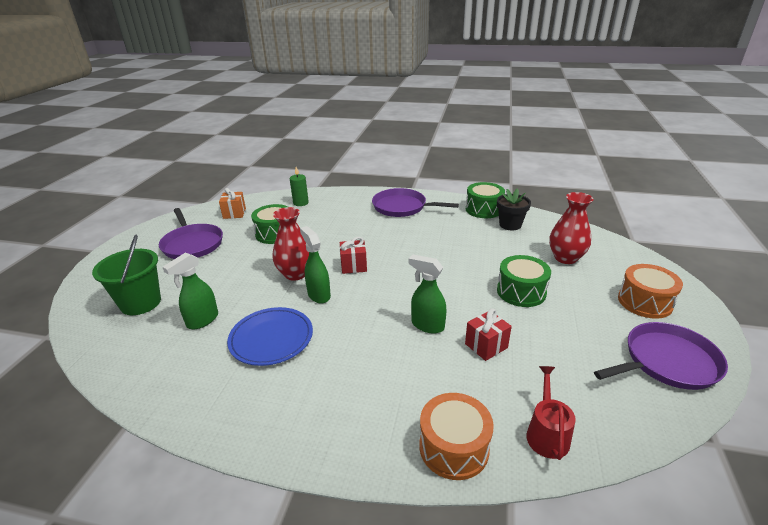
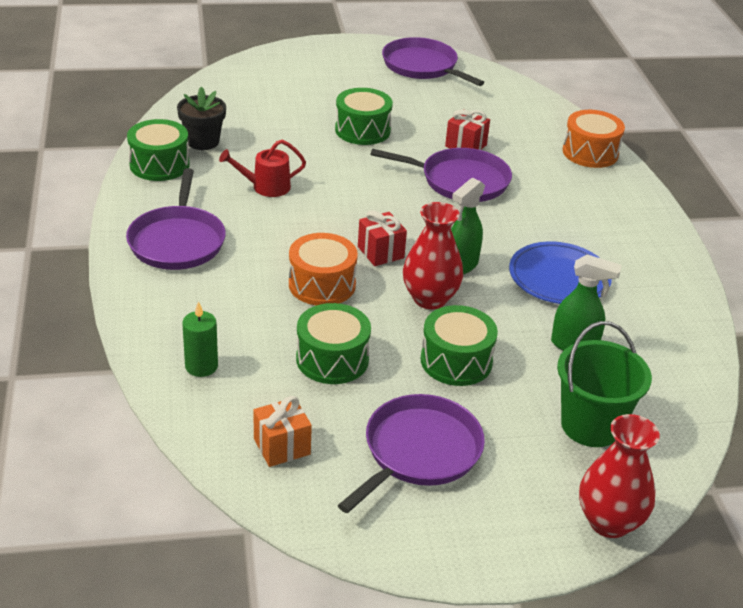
camera: 115 degrees left, 5 degrees up
(237, 270) = (456, 361): none -> green drum
(427, 325) = (460, 181): green spray bottle -> purple pan
(547, 434) = (543, 116): red watering can -> red watering can (266, 187)
(565, 258) = (274, 104): red vase -> red vase (609, 522)
(644, 302) = (338, 68): orange drum -> orange drum (322, 284)

